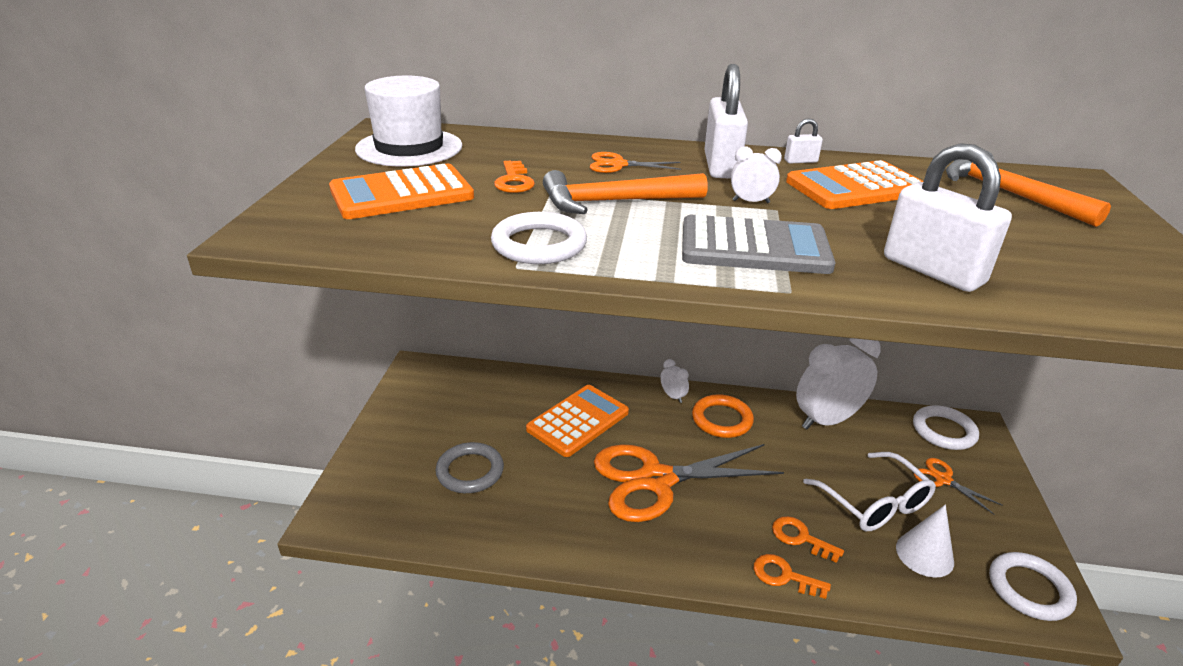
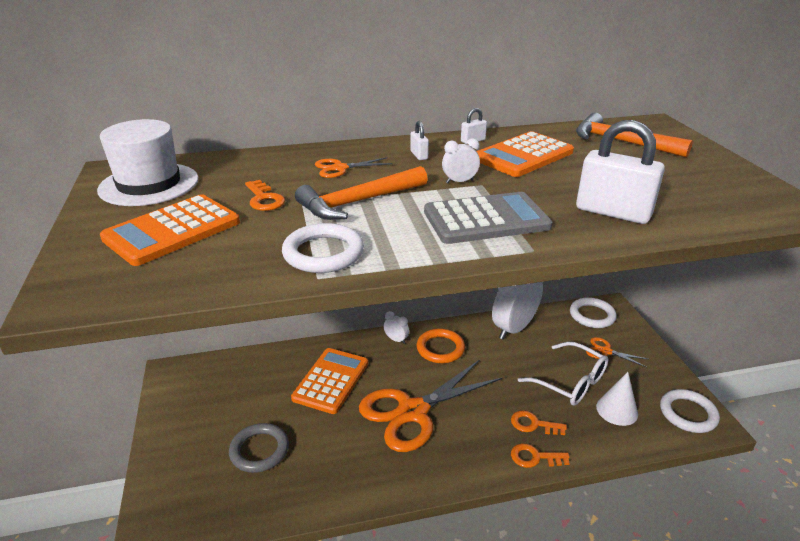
camera: 20 degrees left, 0 degrees up
(721, 166) = (419, 155): white padlock -> white padlock, size x0.45

